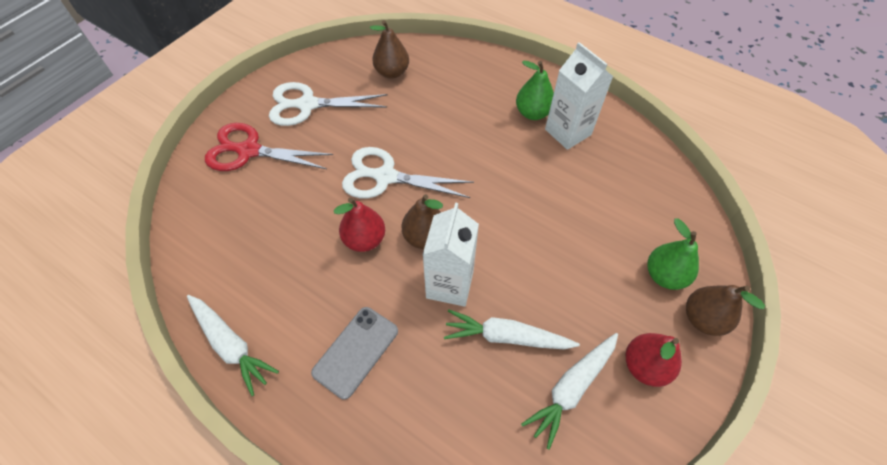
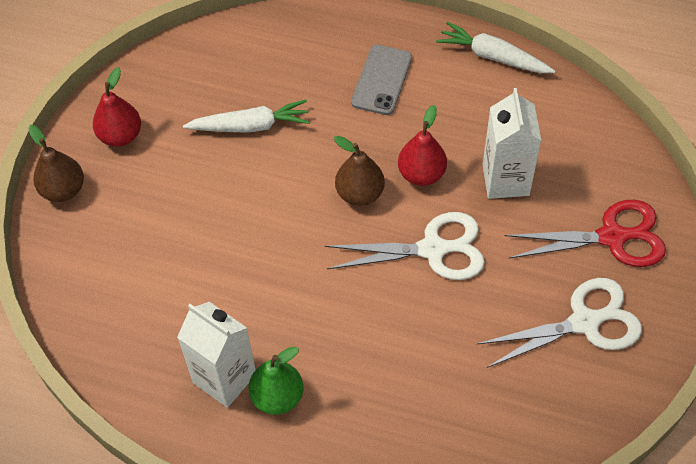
camera: 165 degrees right, 0 degrees up
(392, 72) = (500, 413): brown pear -> none
(449, 284) = (317, 155): white carton -> white carton (505, 180)
(572, 388) = (185, 103): white carrot -> none
(664, 275) = (100, 222): green pear -> none

